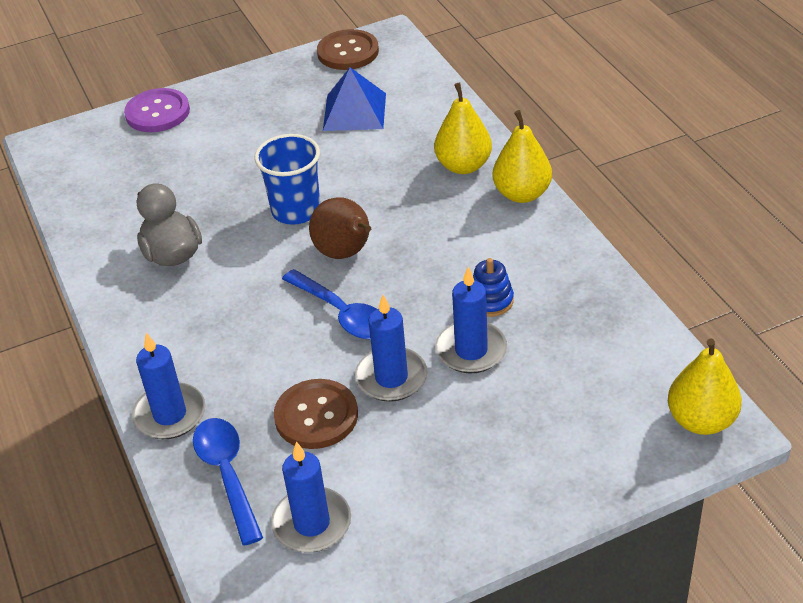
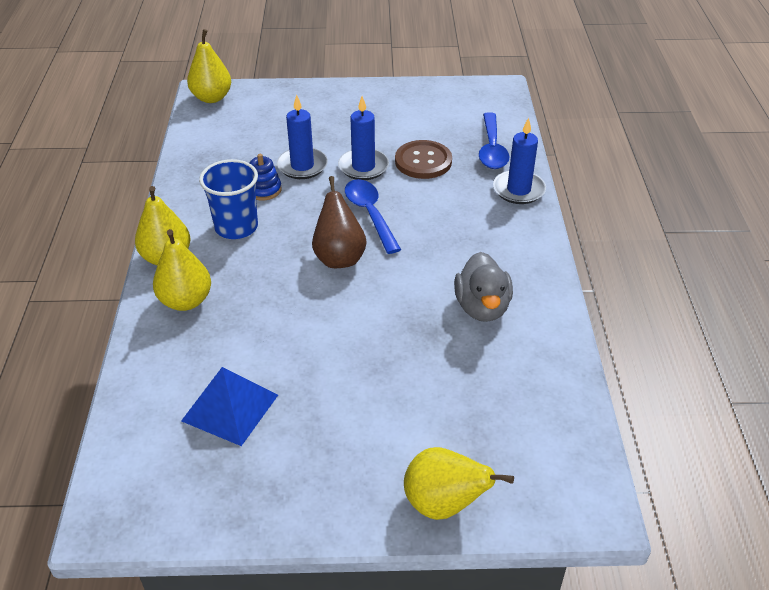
camera: 160 degrees left, 0 degrees up
(157, 112) = (444, 504): purple button -> yellow pear
(296, 210) = (356, 311): blue cup -> blue cup (236, 227)
(312, 523) = (453, 116): blue candle -> none
(348, 52) = (170, 512): brown button -> none

